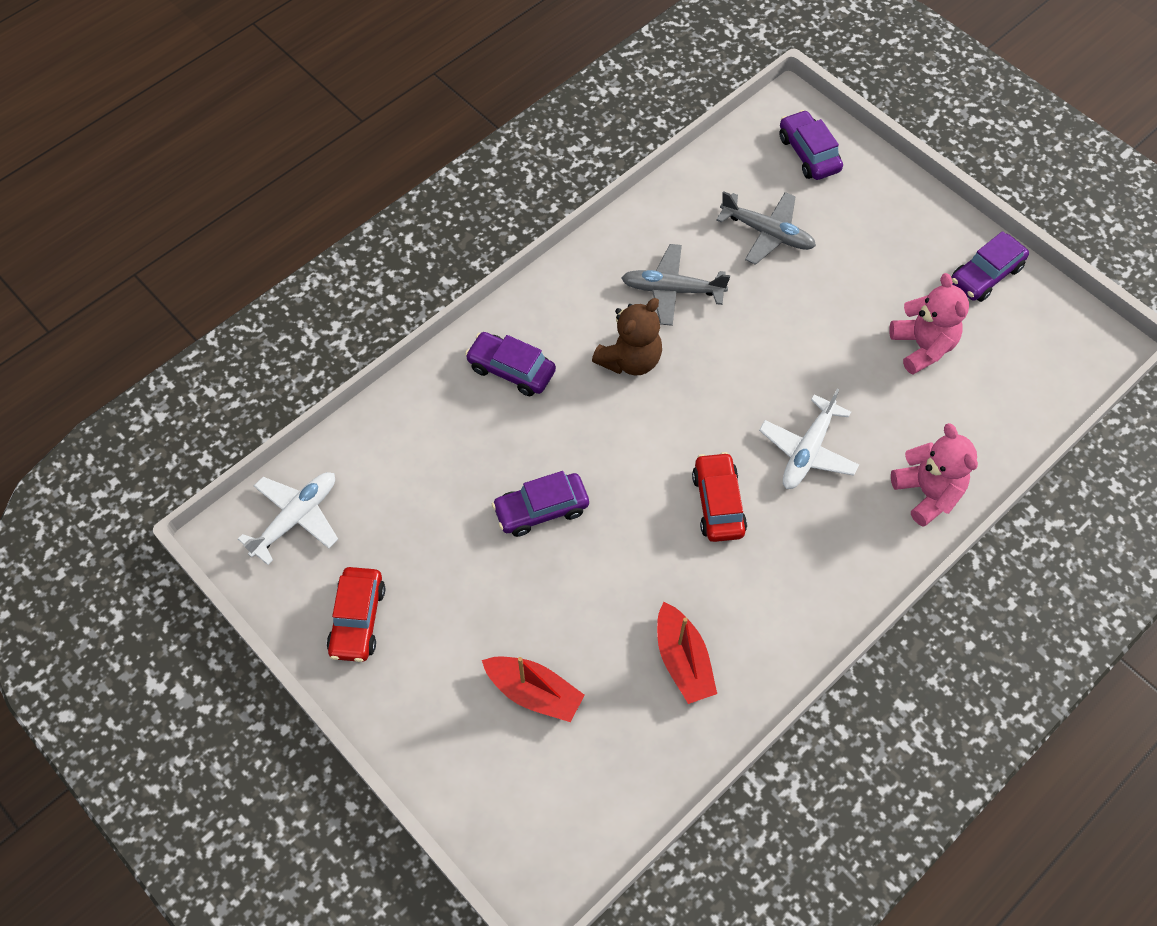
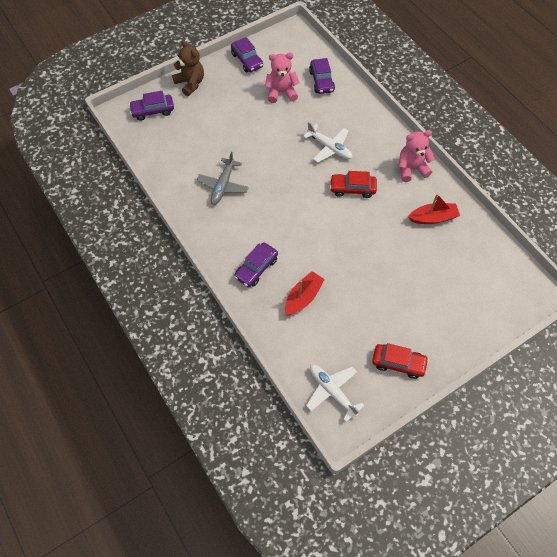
camera: 80 degrees left, 0 degrees up
(534, 692) = (445, 283): red boat -> red boat (303, 297)
(541, 509) = (344, 266): purple car -> purple car (321, 81)
(630, 359) = (262, 211): brown teddy bear -> brown teddy bear (190, 83)
(767, 233) = (198, 138): grey plane -> none
(927, 493) = (359, 108): pink teddy bear -> pink teddy bear (411, 169)

